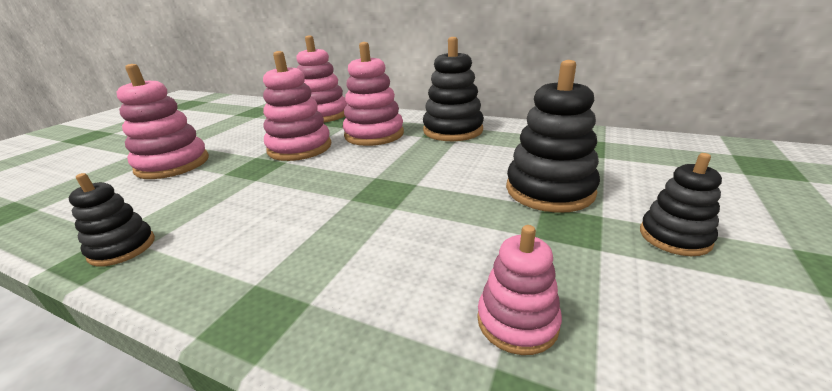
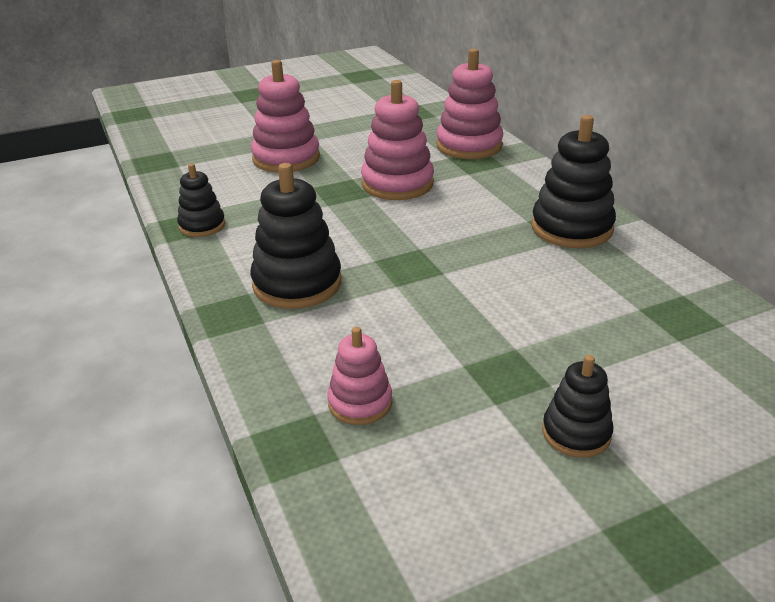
camera: 40 degrees right, 5 degrees up
(374, 134) = (483, 197): pink stacking toy -> none
(549, 190) = (548, 339): black stacking toy -> black stacking toy (297, 283)

